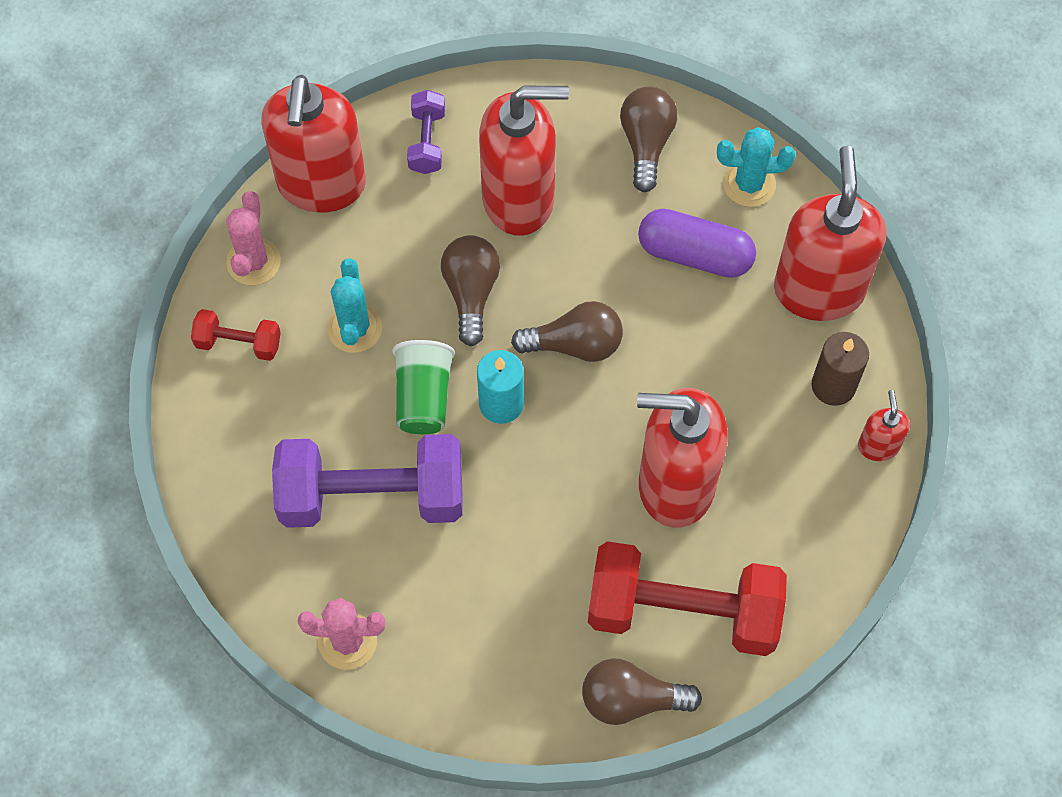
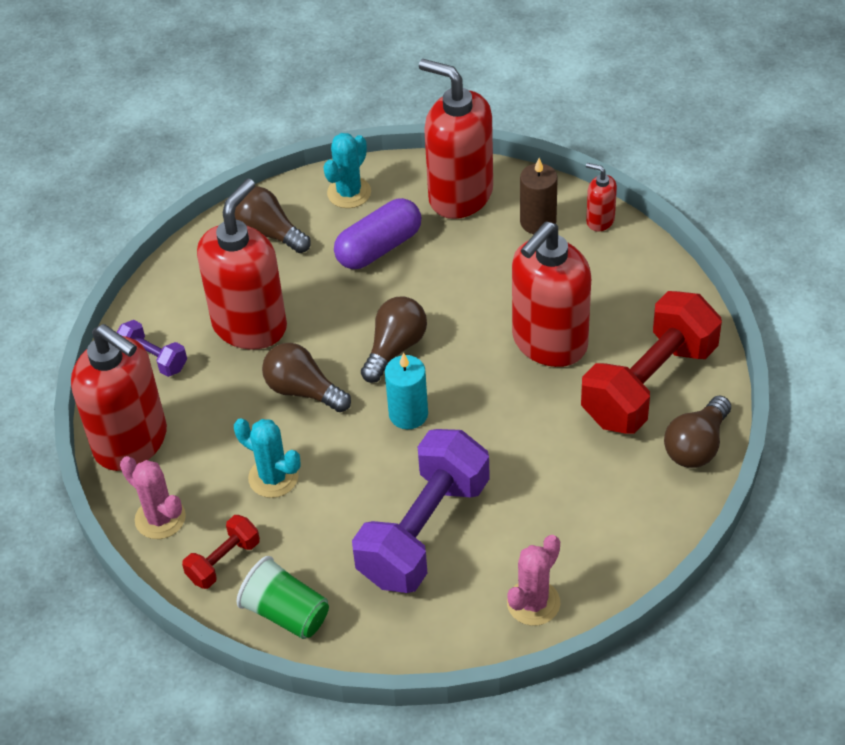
camera: 55 degrees left, 15 degrees down
(423, 397) = (366, 460): green cup -> green cup (286, 613)

